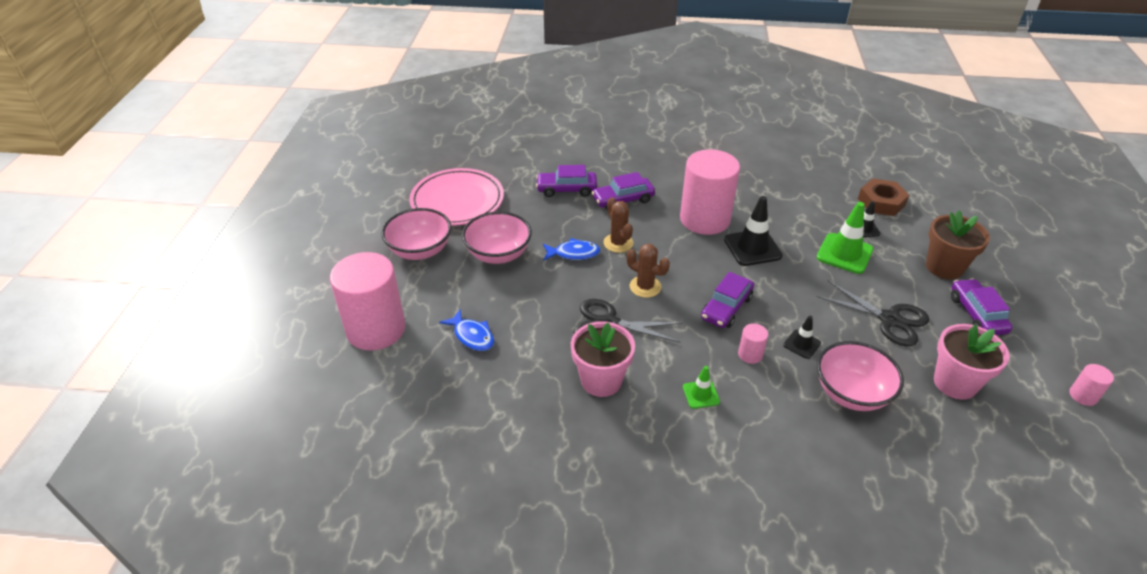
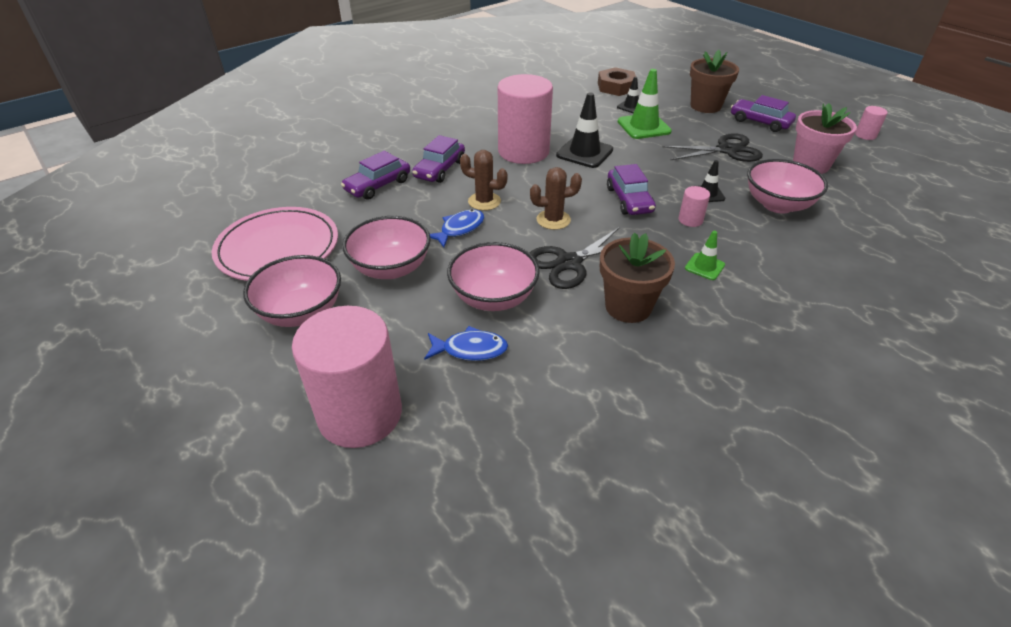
camera: 45 degrees left, 0 degrees up
(528, 314) = (493, 298): none -> pink bowl
(601, 380) = (628, 307): pink flower pot -> brown flower pot

